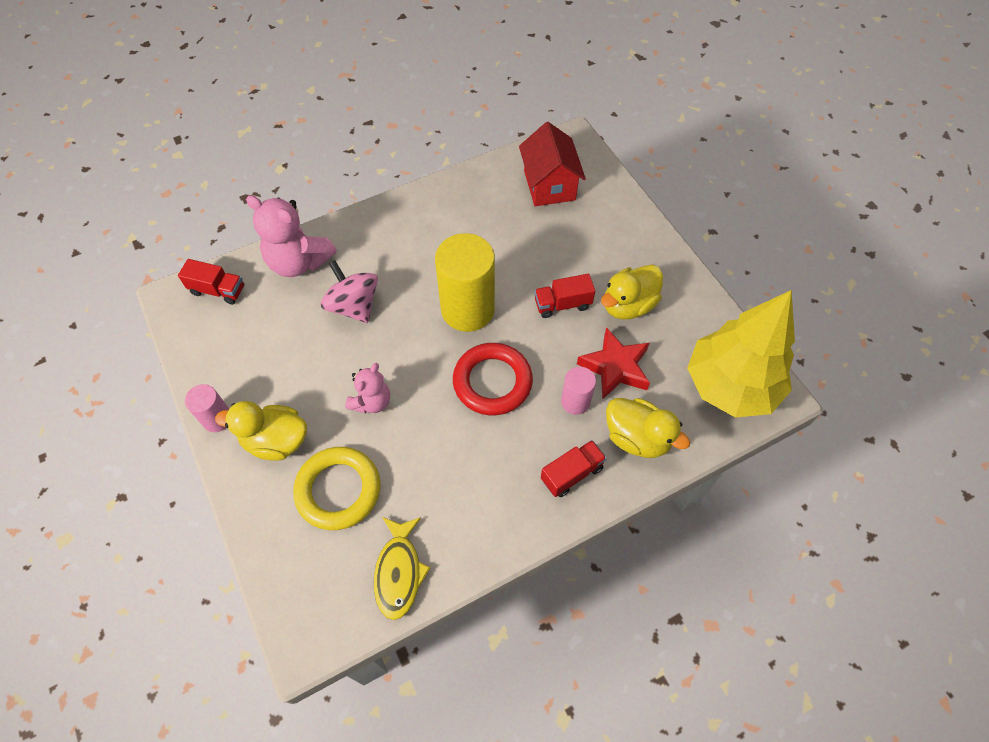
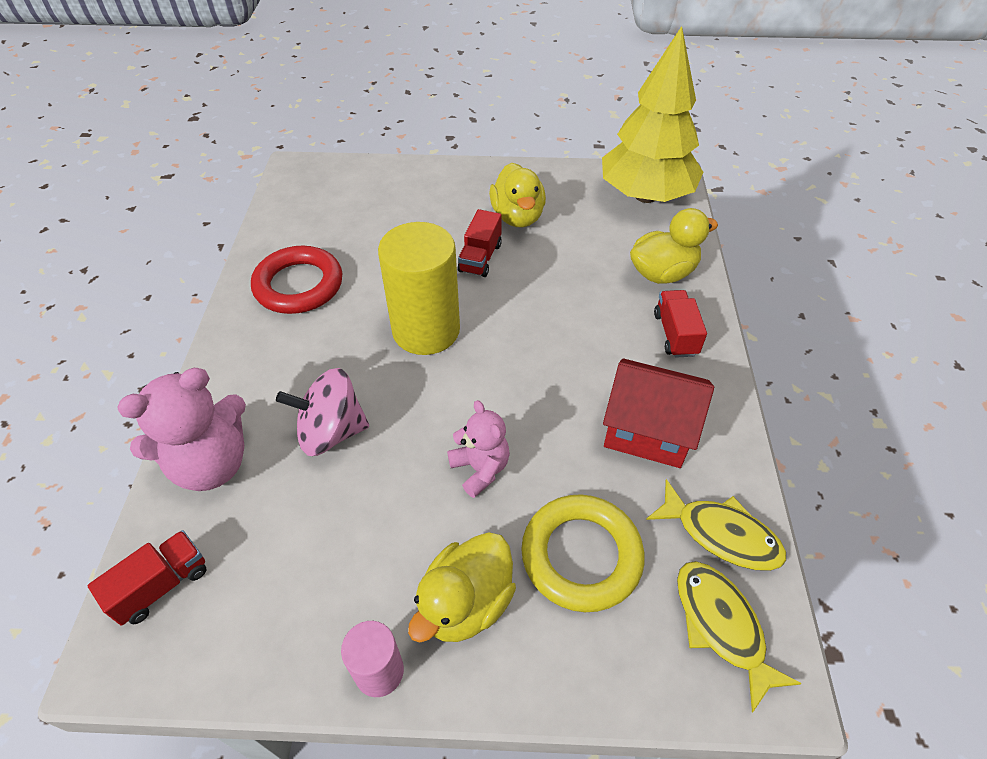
camera: 60 degrees left, 10 degrees down
(329, 595) = (721, 626): none -> yellow fish
(492, 382) = (531, 348): red ring -> red ring (299, 285)
(549, 185) = (332, 206): red house -> red house (647, 431)
(575, 401) = (597, 297): pink cylinder -> none
(615, 367) = (578, 254): red star -> none

